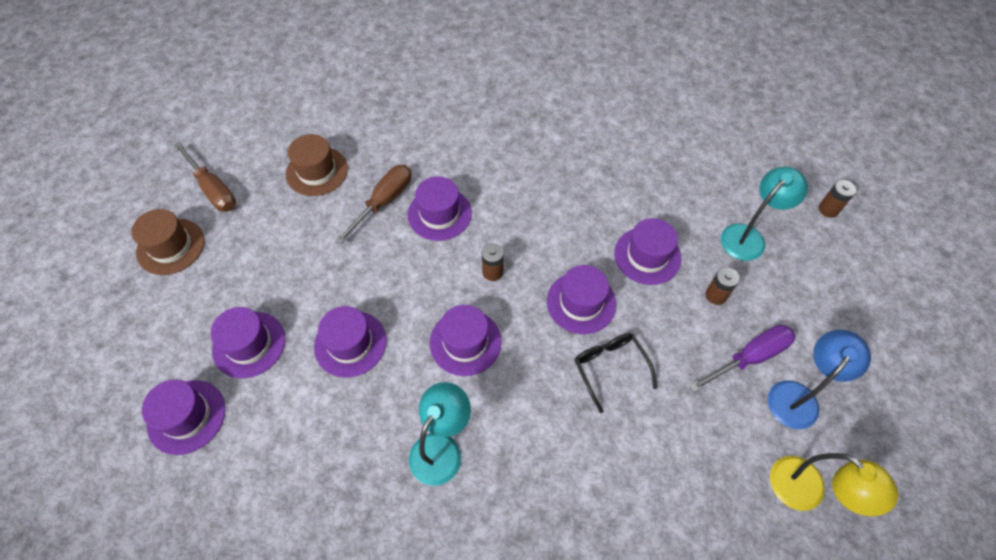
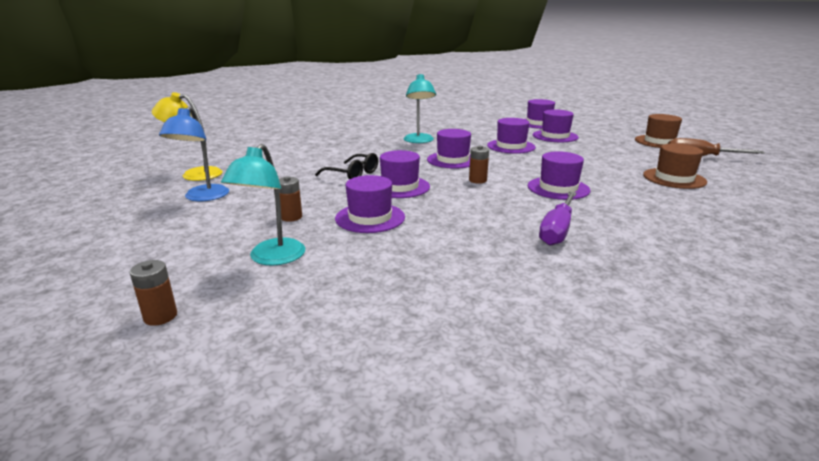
camera: 145 degrees right, 35 degrees down
(384, 202) = (603, 181): brown screwdriver -> none
(749, 357) = (248, 201): purple screwdriver -> purple screwdriver (557, 230)

